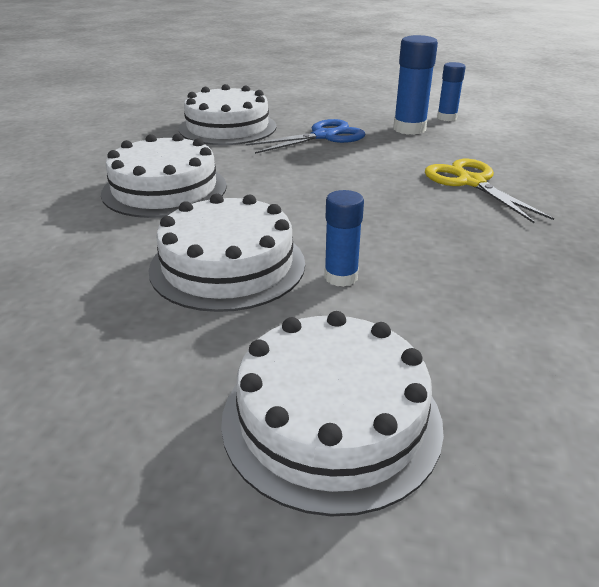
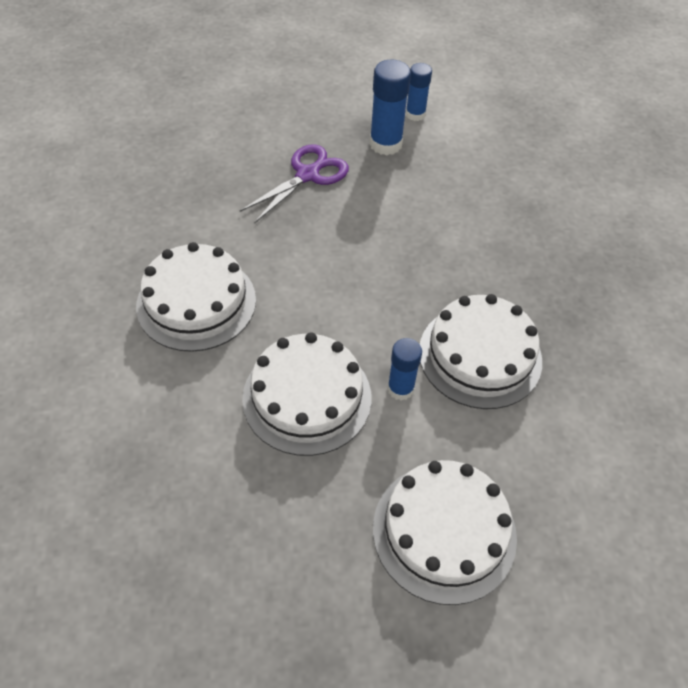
camera: 20 degrees left, 20 degrees up
(227, 127) = (202, 176): white cake -> white cake (480, 355)
(324, 136) = (308, 175): blue scissors -> purple scissors
(471, 182) = (465, 229): yellow scissors -> none

